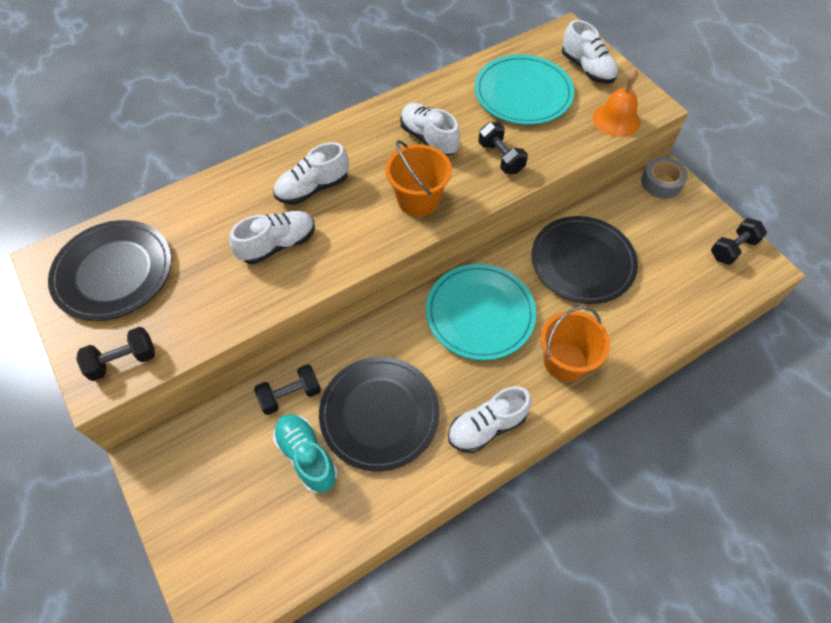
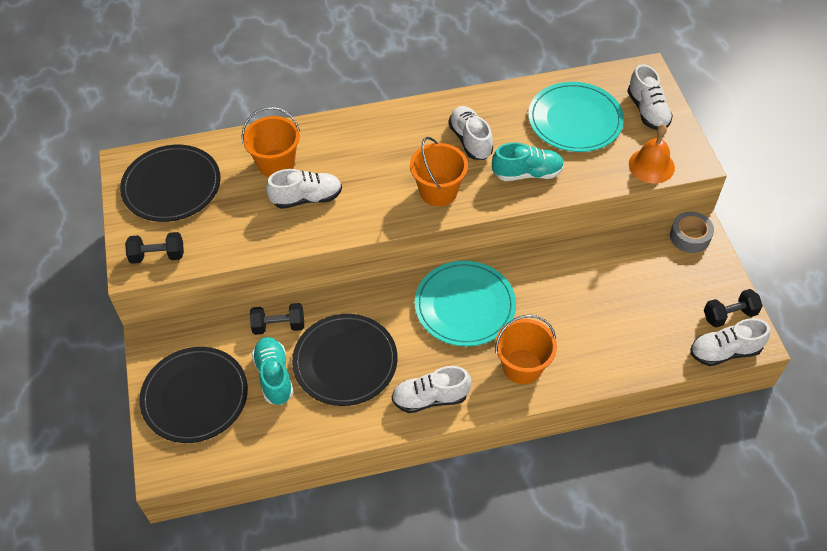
camera: 20 degrees right, 5 degrees down
(228, 215) = (276, 164): none -> orange bucket
(312, 188) = (353, 159): white shoe -> white shoe (724, 351)
(501, 157) = (527, 173): black dumbbell -> turquoise shoe
(582, 262) = (578, 287): black plate -> black plate (195, 396)

